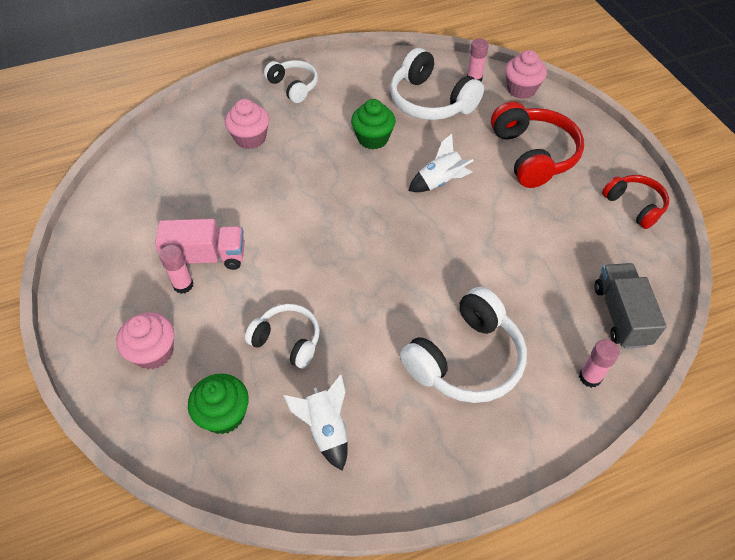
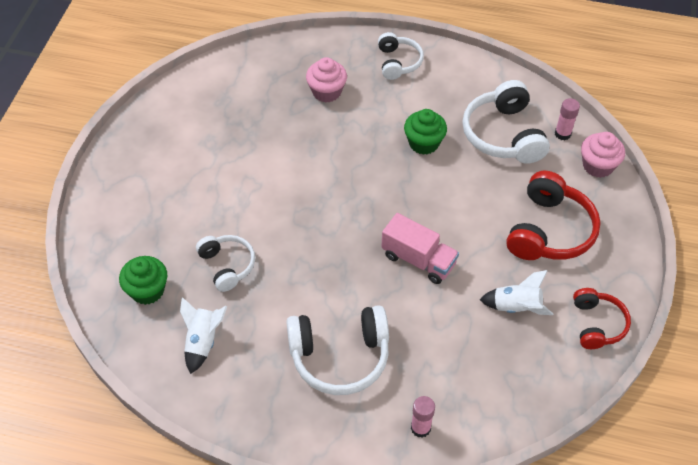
camera: 35 degrees right, 0 degrees up
(153, 352) = (136, 220): pink cupcake -> none
(183, 285) = (189, 183): pink glue stick -> none
(206, 257) = (221, 171): pink truck -> pink truck (418, 260)
(440, 182) = (446, 210): white rocket -> white rocket (516, 307)
(620, 315) = (492, 400): grey truck -> none

